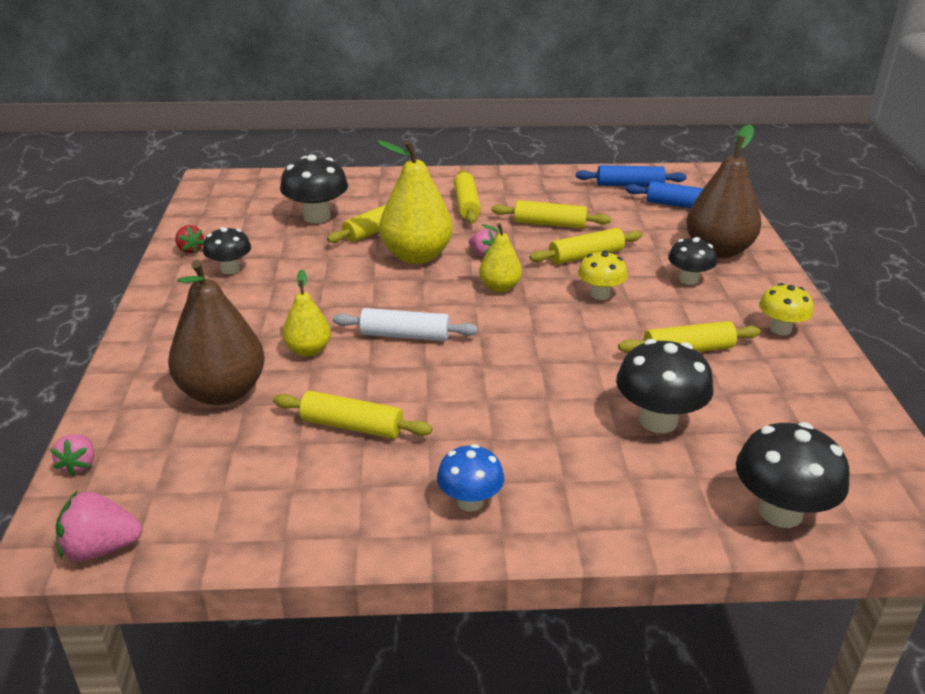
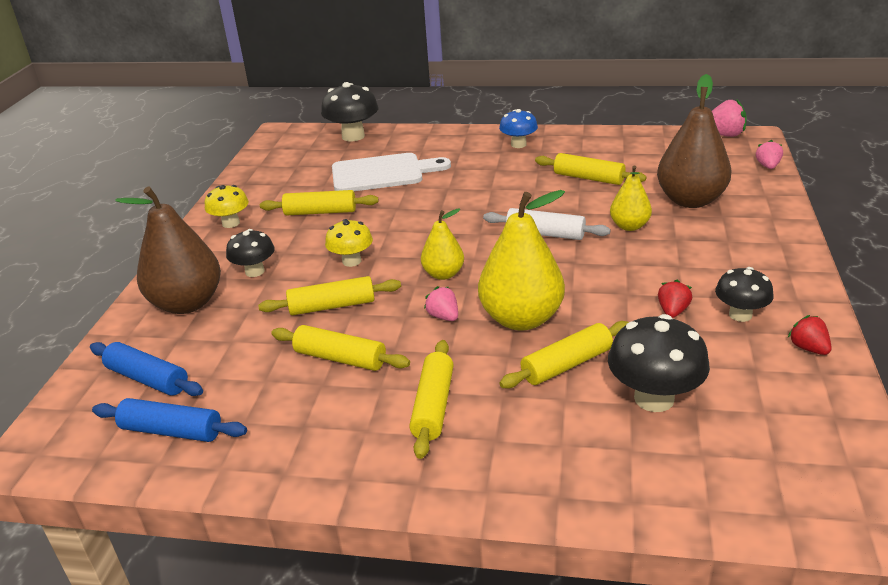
camera: 165 degrees left, 0 degrees up
(287, 268) = (672, 311): none -> red strawberry
(658, 420) = (382, 173): black mushroom -> white cutting board

